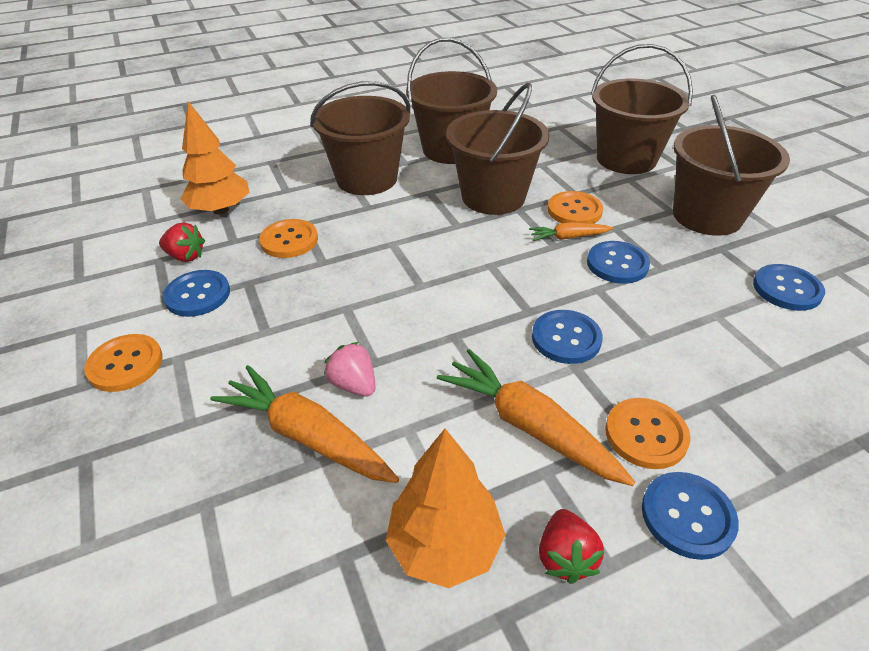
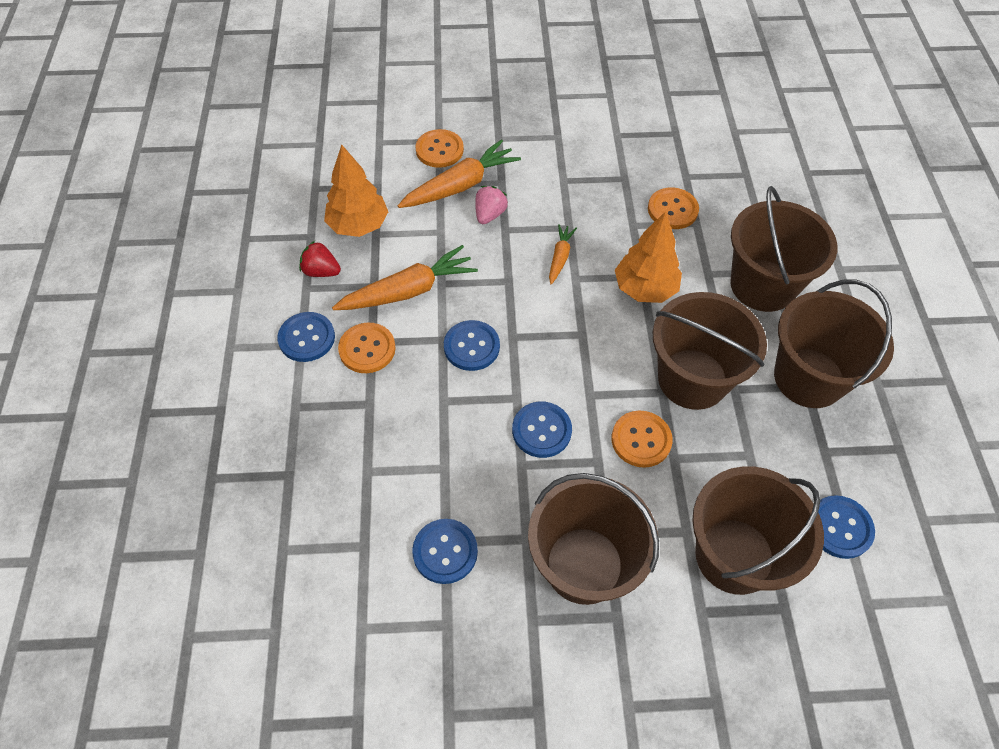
camera: 110 degrees right, 15 degrees up
(125, 364) = (563, 114): orange button -> orange button (439, 150)
(186, 256) = (673, 147): red strawberry -> none
(197, 295) = (620, 150): blue button -> blue button (839, 527)
(221, 210) = (737, 173): orange tree -> orange tree (645, 288)
(354, 384) = (489, 214): pink strawberry -> pink strawberry turned 45 degrees counterclockwise
(568, 237) = (597, 411): orange carrot -> orange carrot (560, 257)

